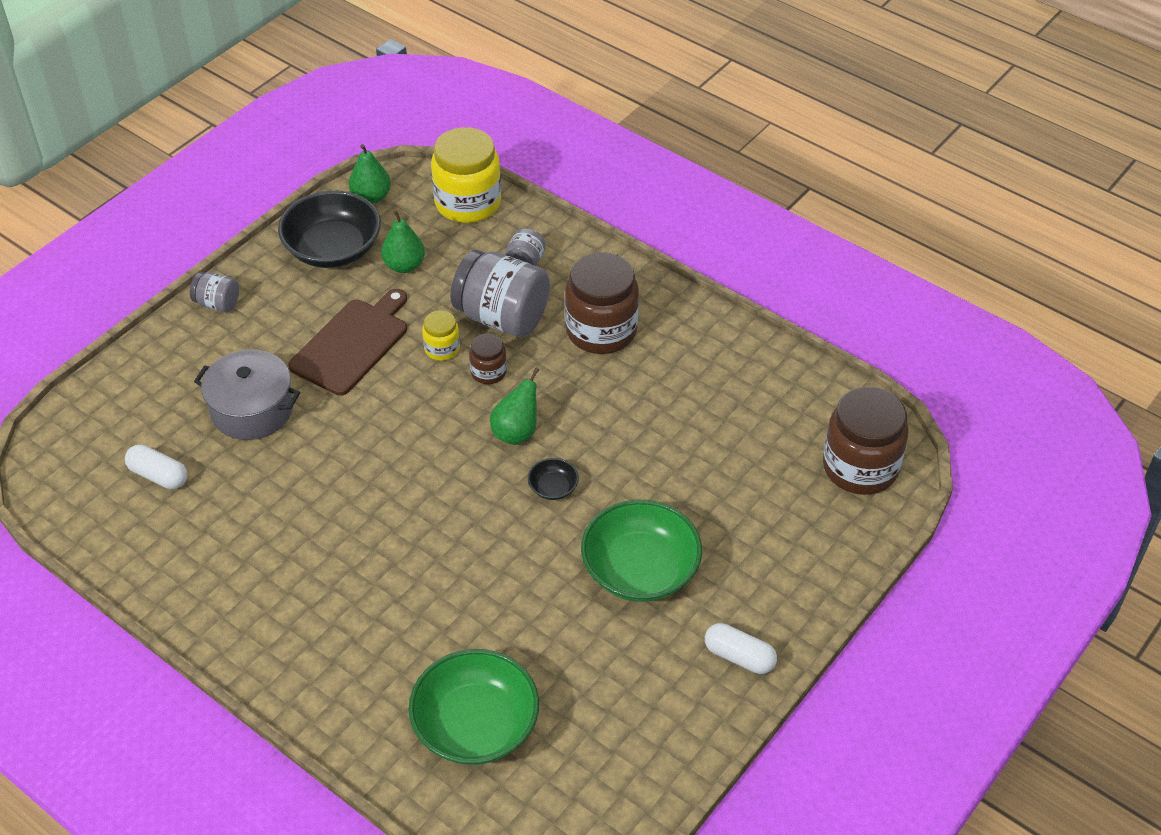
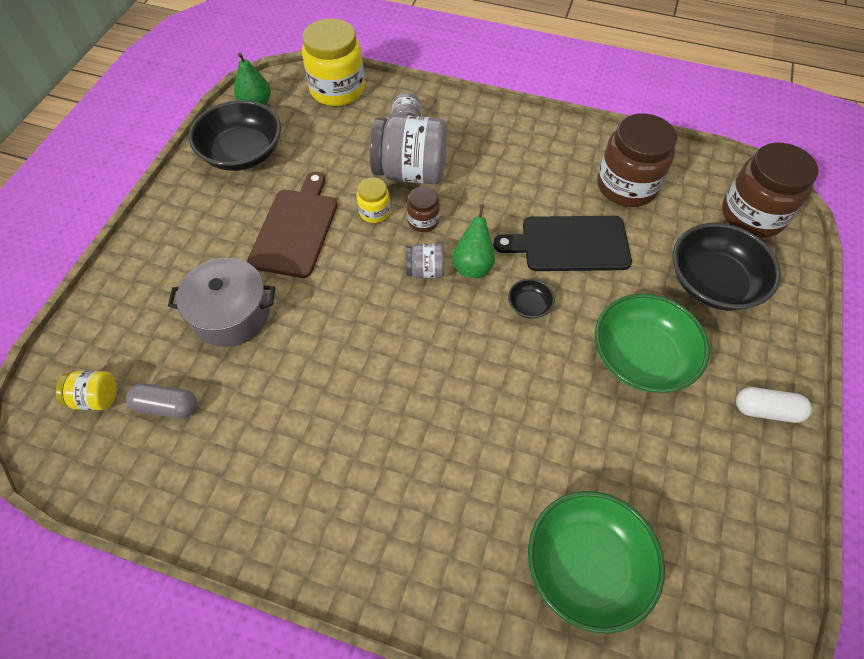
camera: 20 degrees left, 10 degrees up
(98, 449) = (96, 398): none -> yellow jar
(158, 476) = (166, 406): white capsule -> grey capsule
(217, 303) = (159, 226): grey jar -> grey jar (425, 271)
(404, 265) = (309, 151): green pear -> none
(601, 331) = (495, 162): brown jar -> brown jar (626, 186)
(633, 439) = (570, 244): none -> black cutting board
(765, 523) = (712, 283): none -> black bowl

